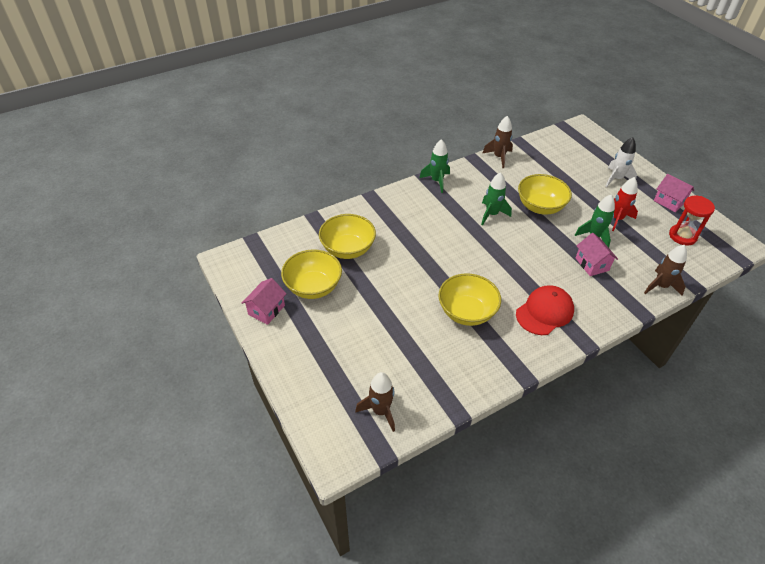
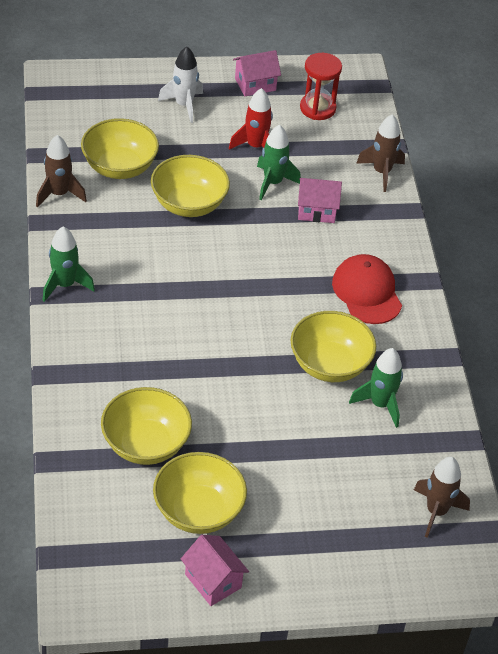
camera: 70 degrees left, 0 degrees up
(491, 214) = (172, 259): green rocket -> green rocket (380, 404)
(540, 171) = (119, 167): none -> yellow bowl

